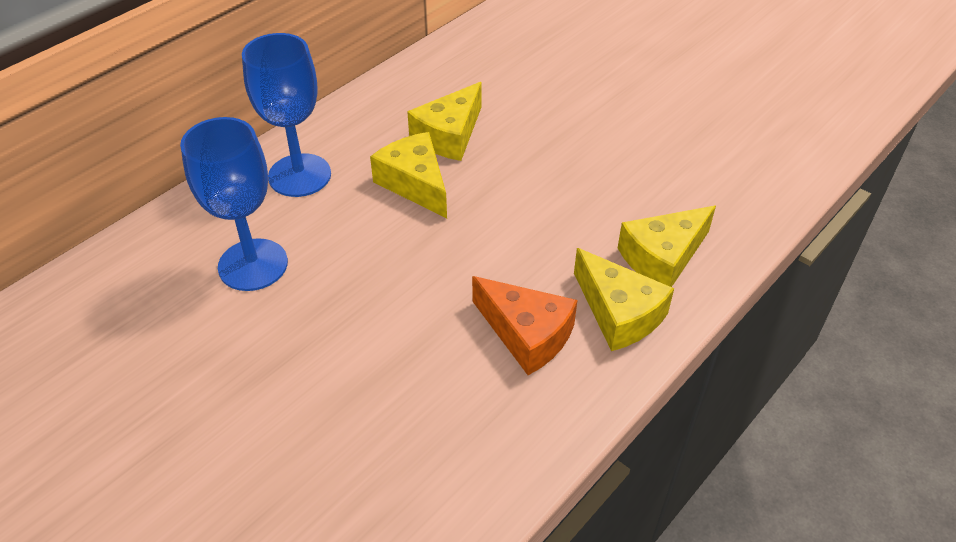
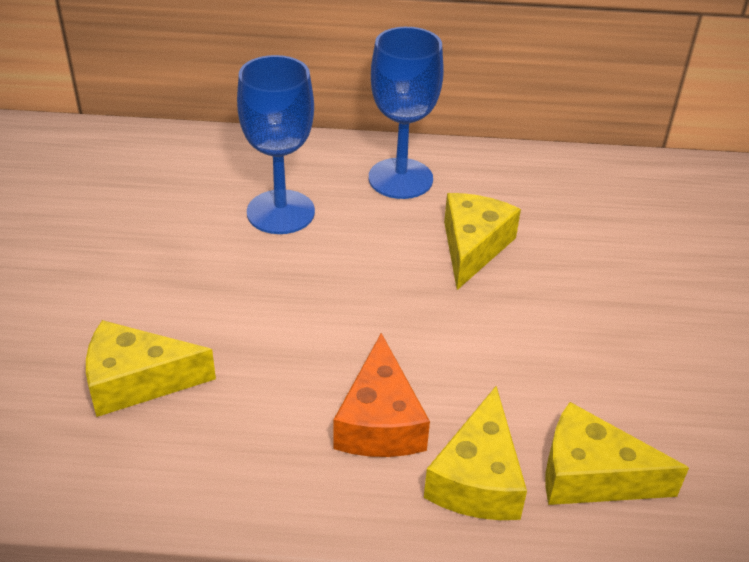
camera: 50 degrees right, 5 degrees down
(449, 135) = (558, 233): yellow cheese -> yellow cheese (137, 381)

